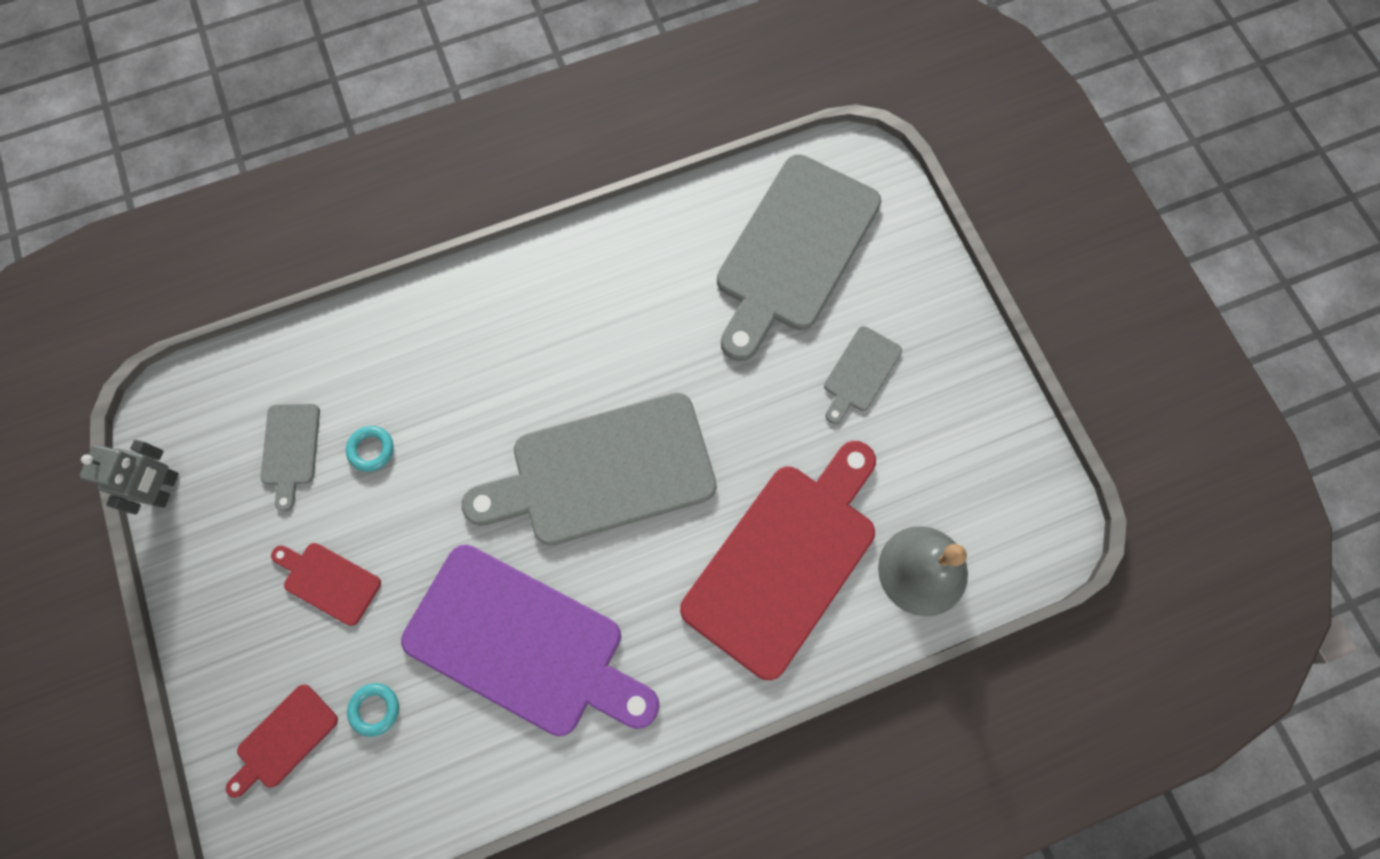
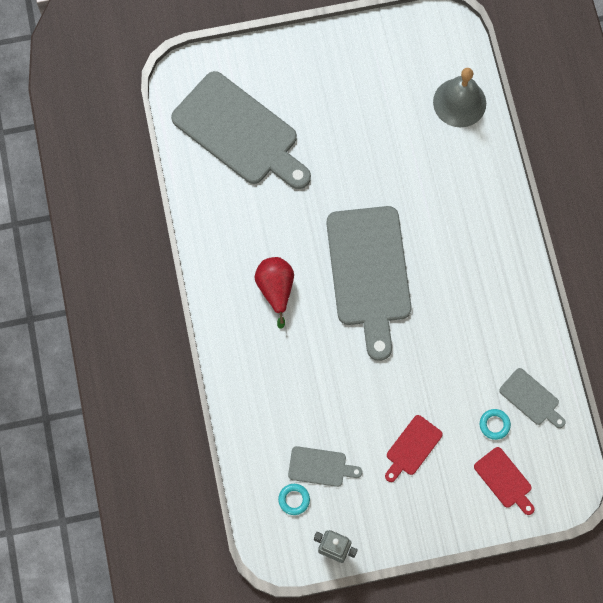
camera: 80 degrees left, 0 degrees up
(371, 450) = (330, 415): turquoise ring -> turquoise ring (294, 499)
(523, 644) = (468, 334): purple cutting board -> none
(557, 341) = (276, 289): none -> red pear
(785, 561) = (442, 177): red cutting board -> none
(860, 372) = (331, 110): grey cutting board -> grey cutting board (531, 398)

